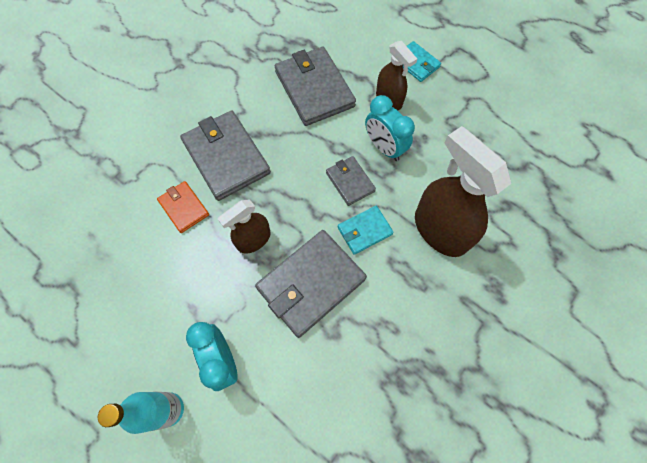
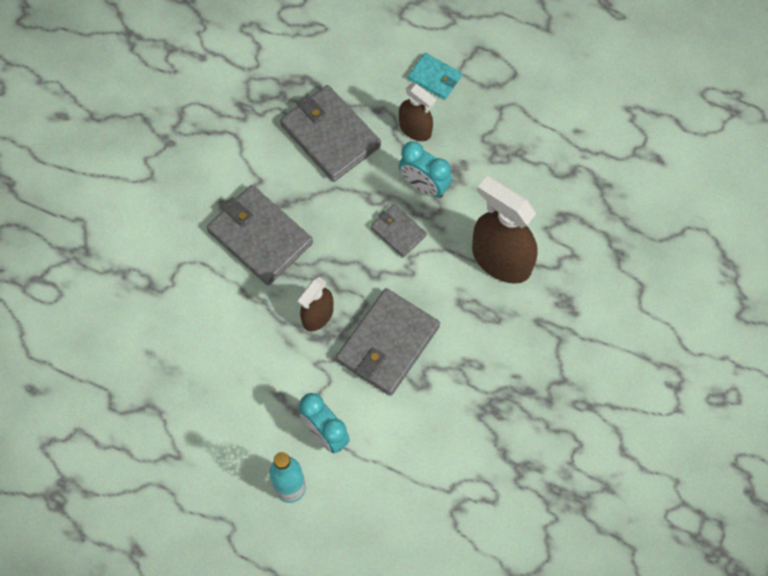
camera: 15 degrees left, 0 degrees up
(184, 208) = (235, 301): orange wallet -> none
(364, 231) = (426, 279): turquoise wallet -> none

